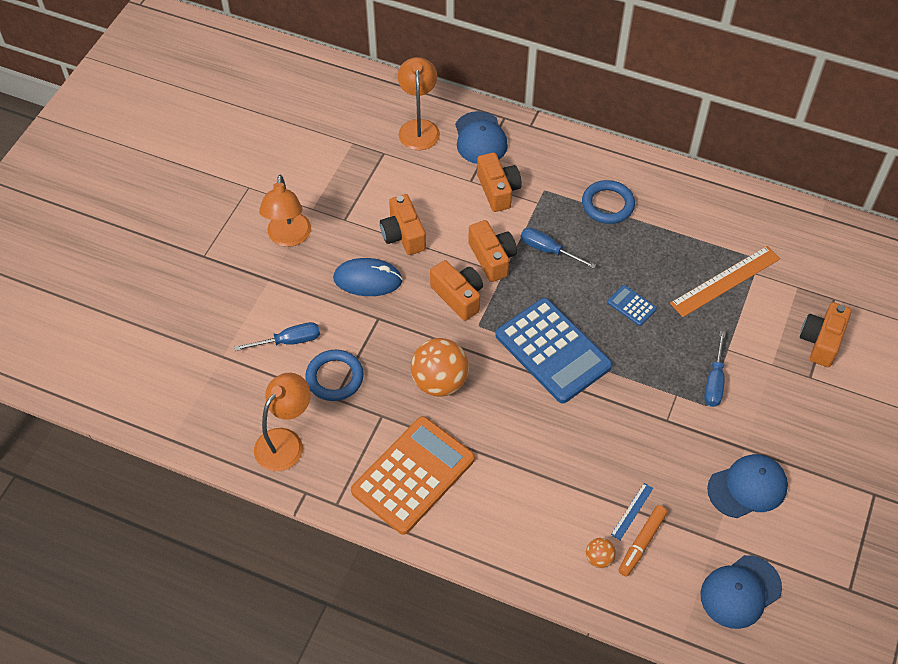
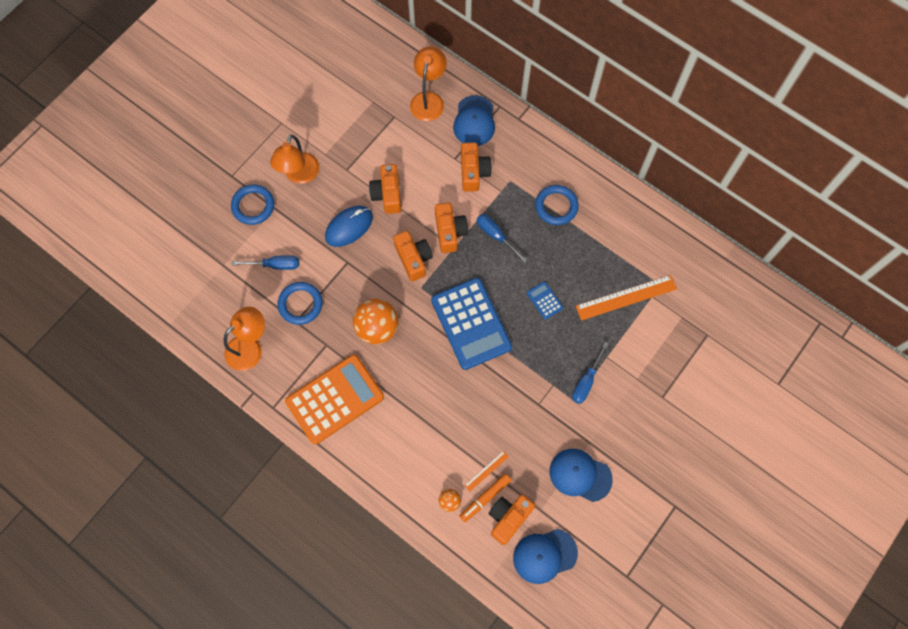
camera: 15 degrees right, 15 degrees up
(241, 283) = (253, 206): none -> blue ring
(368, 280) = (349, 227): blue mouse -> blue mouse turned 60 degrees counterclockwise
(632, 511) = (486, 471): blue ruler -> orange ruler
(747, 487) = (580, 475): blue cap -> blue cap turned 150 degrees counterclockwise
(821, 341) = (683, 369): orange camera -> orange camera (508, 518)

